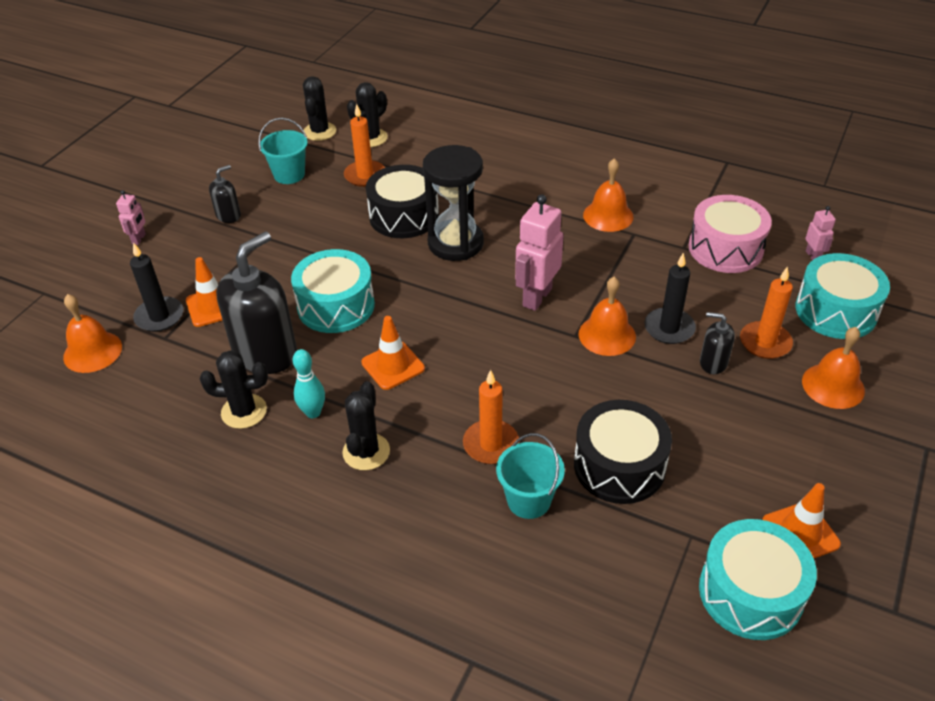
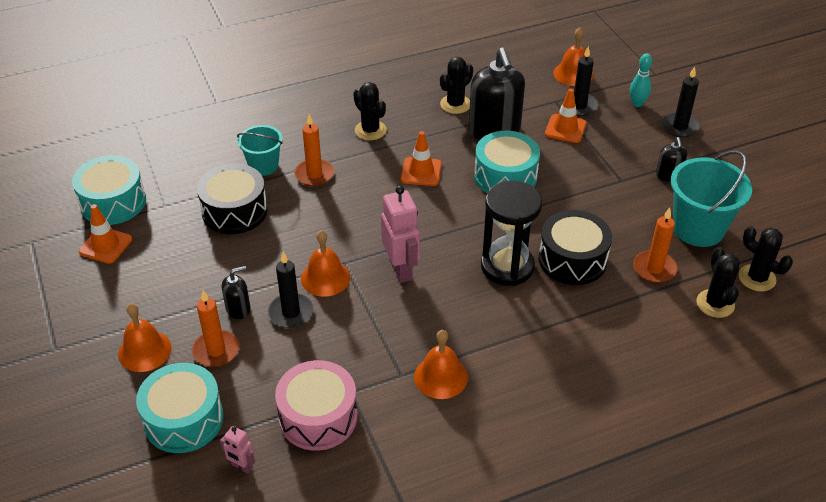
camera: 130 degrees right, 0 degrees up
(139, 239) = (680, 127): pink robot -> black candle
(289, 174) = (698, 228): turquoise bucket -> turquoise bucket, size x1.64
(313, 412) = (423, 126): turquoise bowling pin -> turquoise bowling pin (637, 104)

